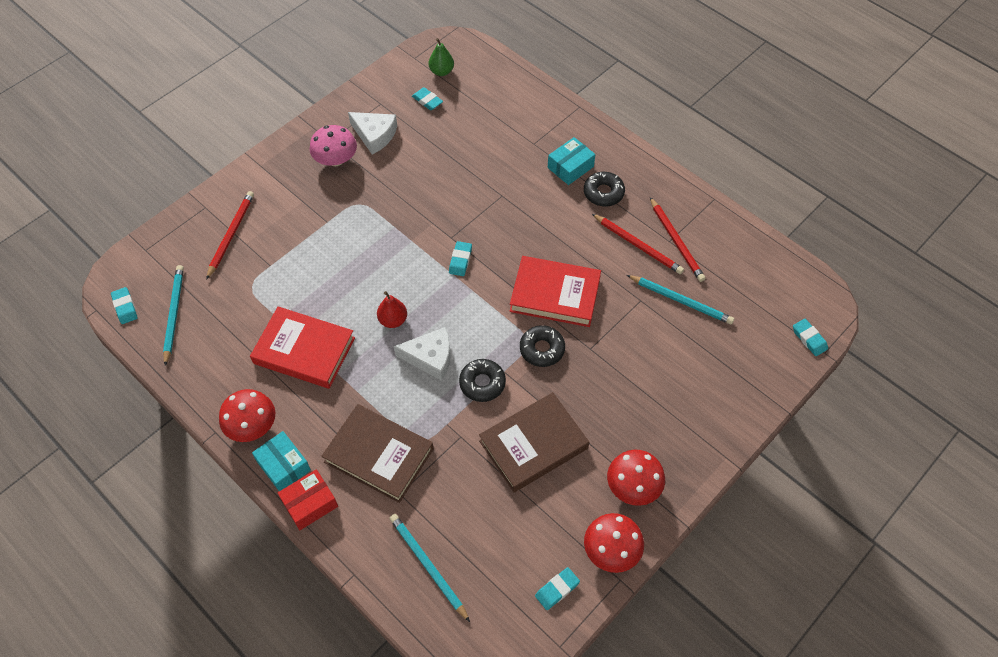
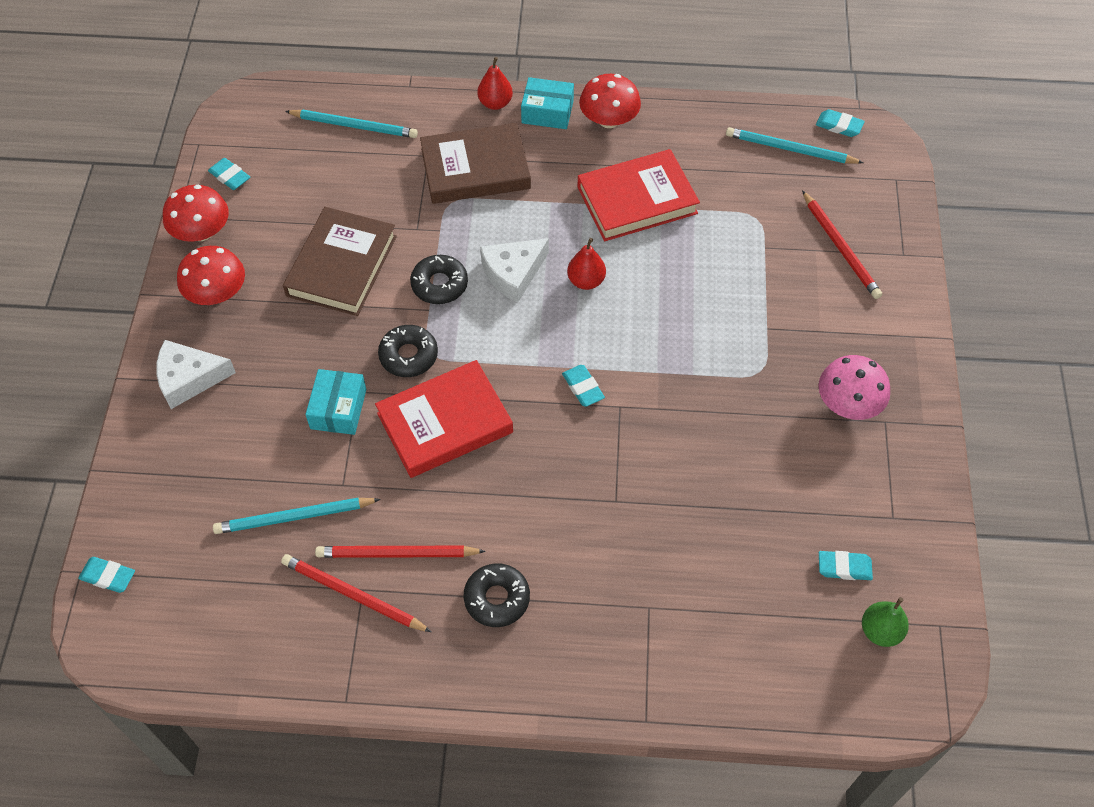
camera: 140 degrees right, 0 degrees up
(174, 314) = (790, 149): turquoise pencil -> turquoise pencil turned 150 degrees clockwise
(310, 504) = (495, 103): red box -> red pear
(375, 135) = (845, 468): white cheese -> white cheese (189, 378)
(557, 589) = (230, 176): turquoise eraser -> turquoise eraser turned 60 degrees counterclockwise
(570, 167) = (570, 606): turquoise box -> turquoise box (338, 409)

